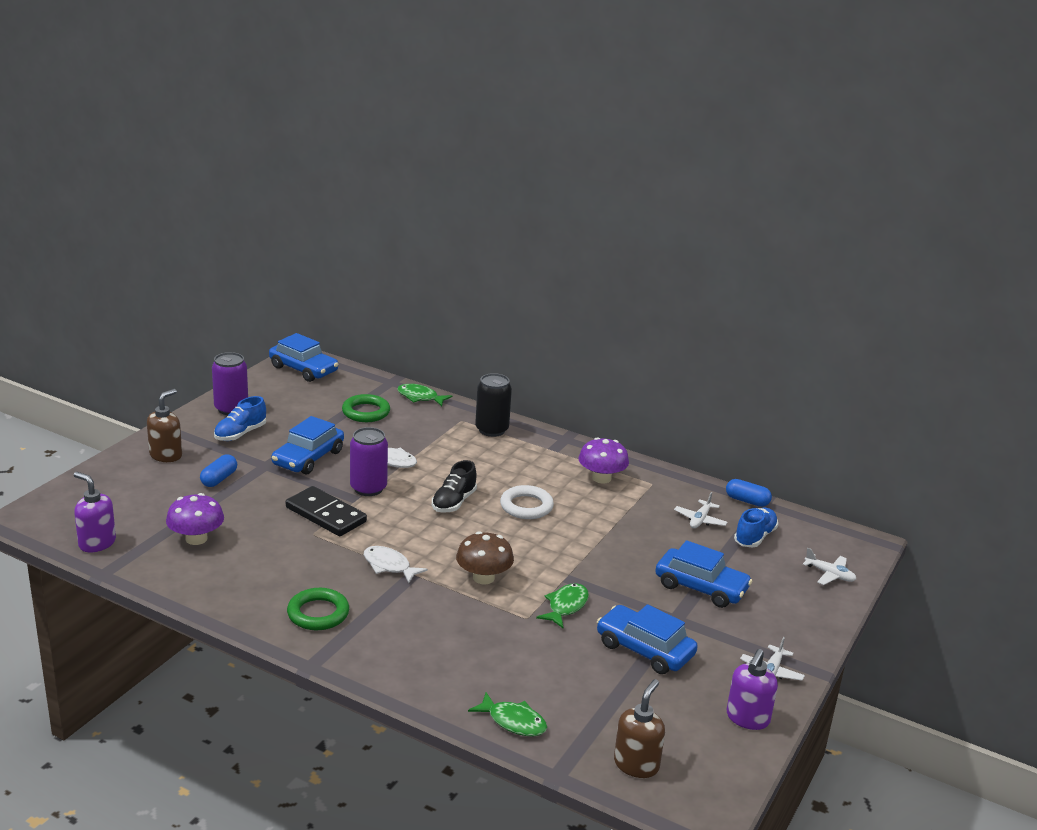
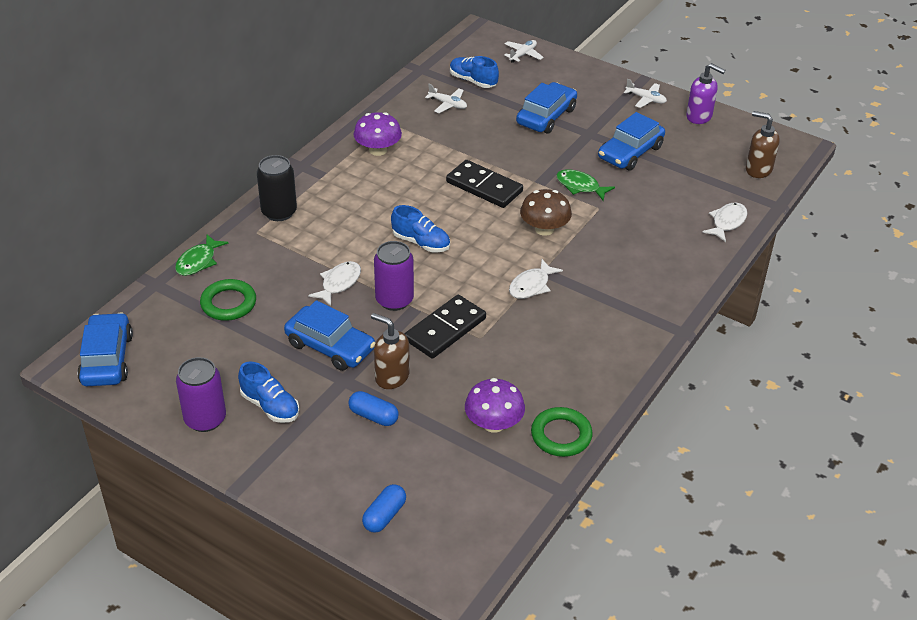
camera: 85 degrees left, 15 degrees up
(97, 543) = (507, 504): purple soap dispenser -> none
(166, 455) = (317, 468): brown soap dispenser -> brown soap dispenser (391, 377)
(303, 369) = (107, 359): blue car -> blue car turned 45 degrees counterclockwise
(318, 613) = (609, 329): green ring -> green ring (561, 435)
(453, 502) = (421, 243): black shoe -> blue shoe
(513, 721) = (727, 222): green fish -> white fish
(526, 506) = (427, 198): white ring -> none
(552, 541) = (484, 187): none -> black domino
(747, 501) = (417, 77): blue capsule -> blue capsule (384, 515)

